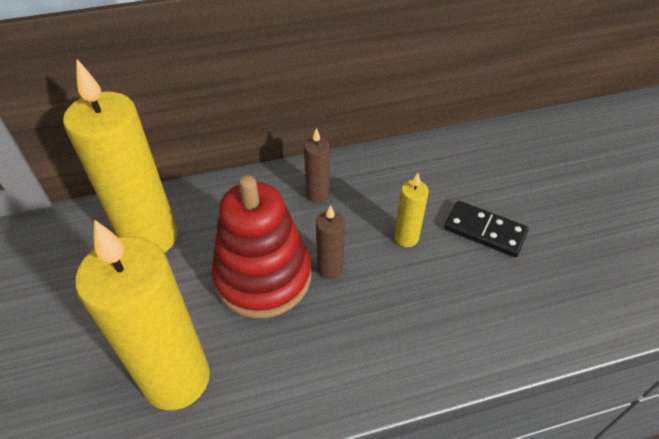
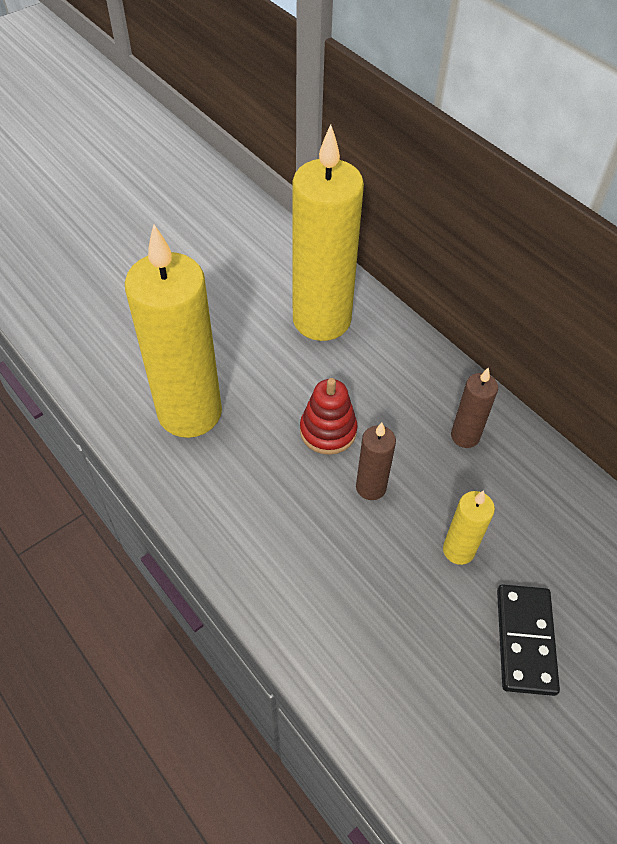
camera: 65 degrees right, 5 degrees up
(263, 277) = (328, 431): red stacking toy -> red stacking toy, size x0.53

